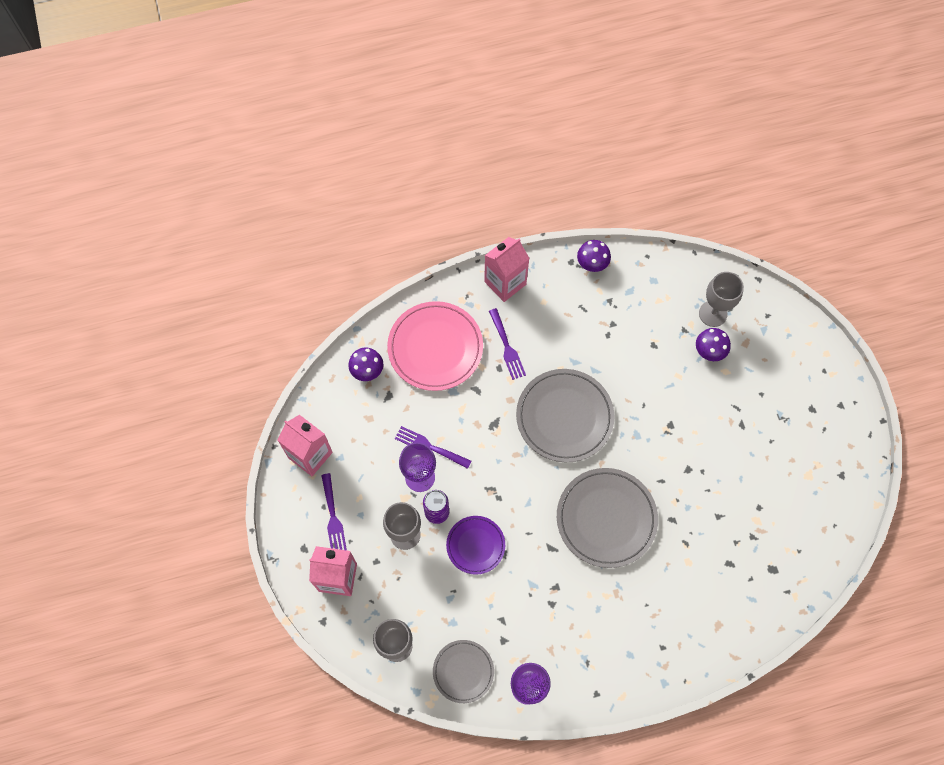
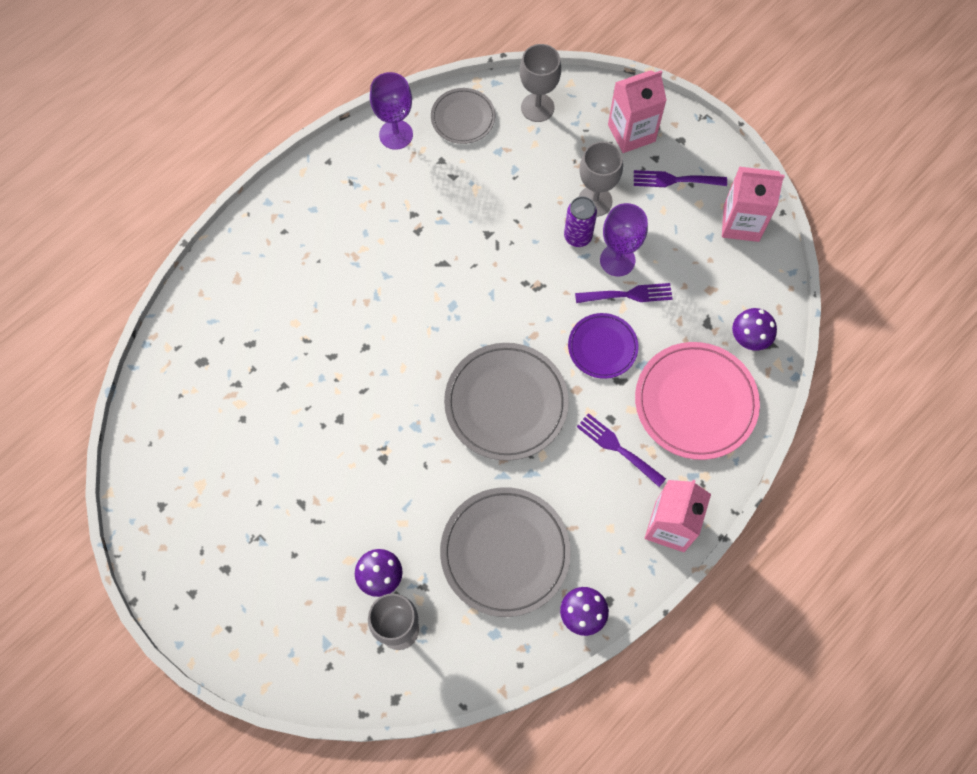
camera: 150 degrees right, 0 degrees up
(333, 517) = (674, 180): purple fork -> purple fork turned 45 degrees counterclockwise
(475, 545) = (519, 227): purple plate -> purple plate (602, 347)
(606, 518) = (402, 321): grey plate -> grey plate (505, 552)

